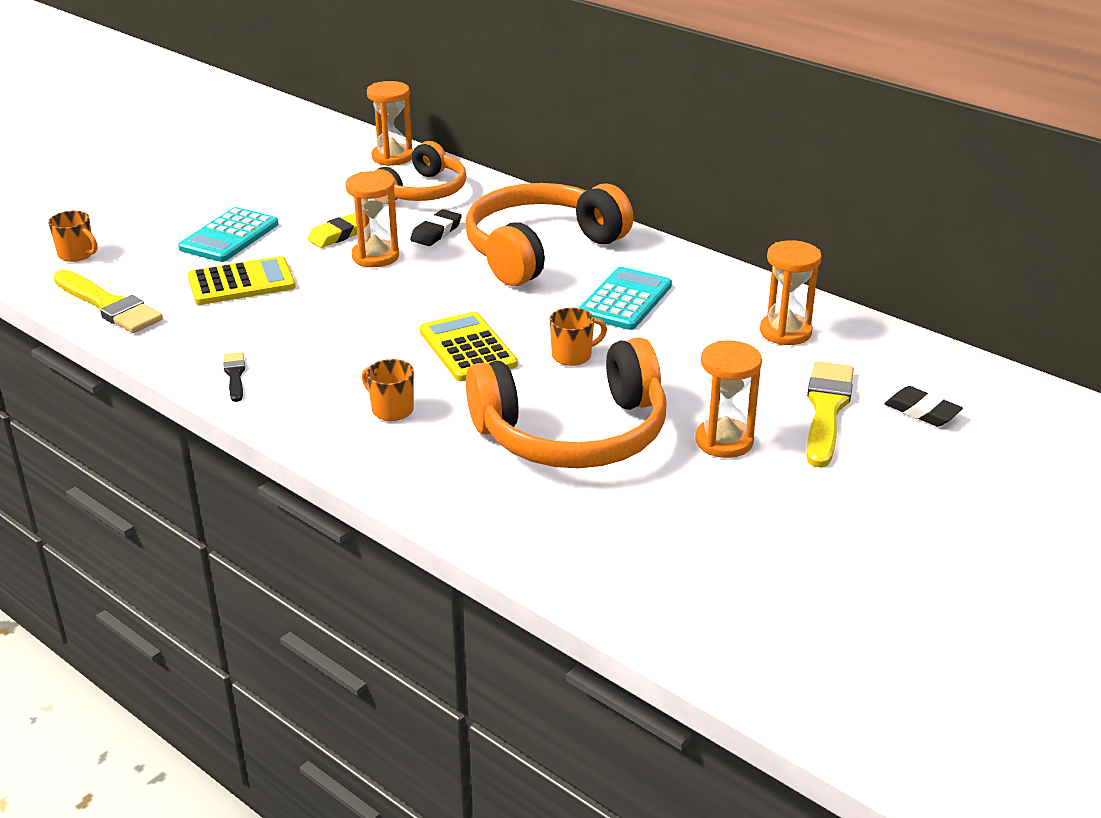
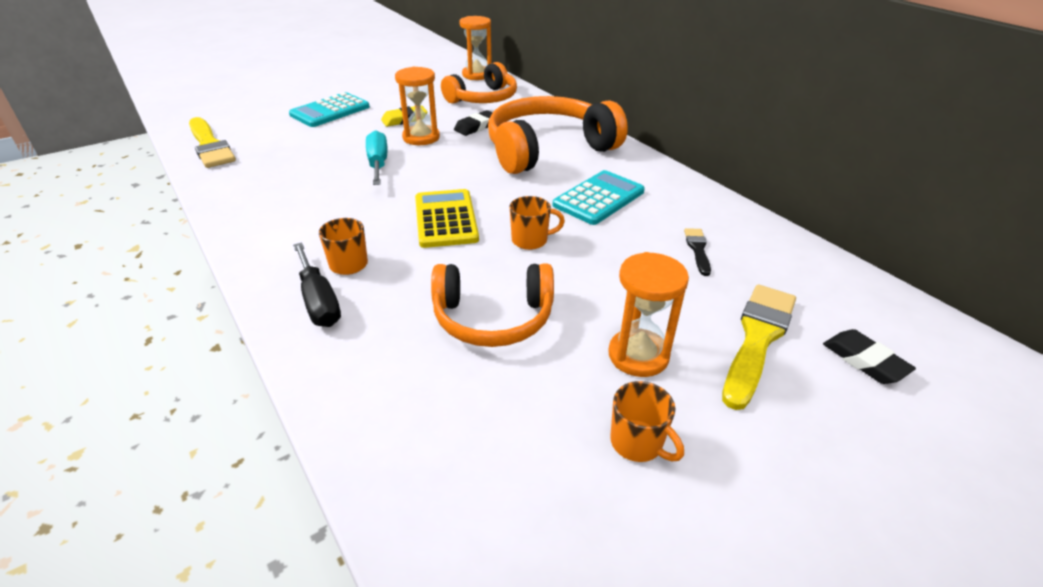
camera: 15 degrees right, 5 degrees up
(77, 254) = (222, 110): orange mug -> orange mug (638, 443)
(235, 375) = (250, 212): black brush -> black brush (697, 249)
(241, 283) = (313, 143): yellow calculator -> none
(345, 297) = (378, 163): none -> turquoise screwdriver
(388, 449) = (319, 301): none -> black screwdriver
(573, 434) = (493, 318): orange headphones -> orange headphones, size x0.65
(785, 332) = (735, 249): orange hourglass -> none

